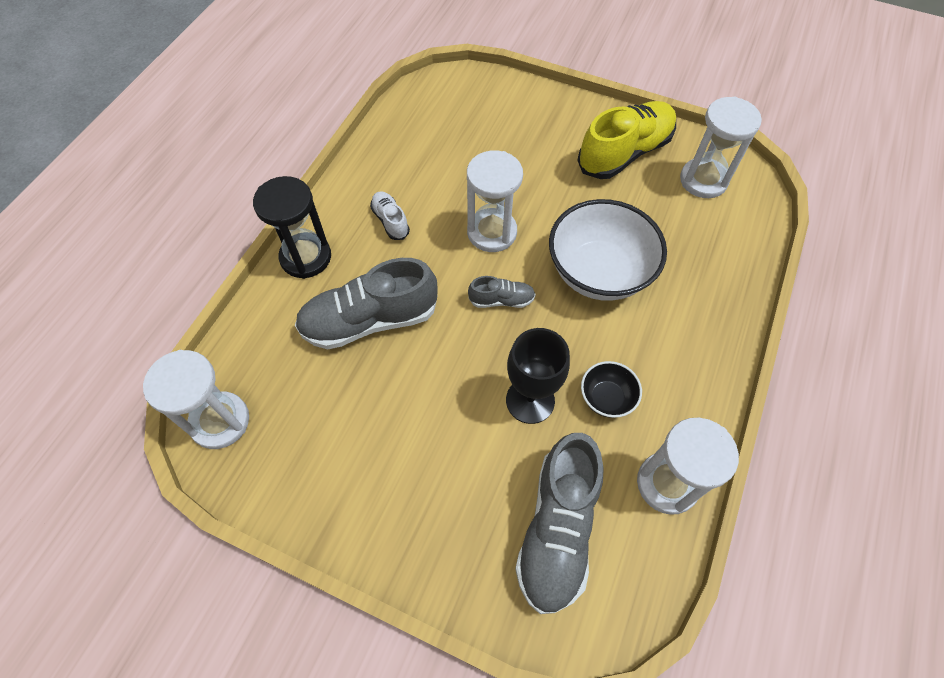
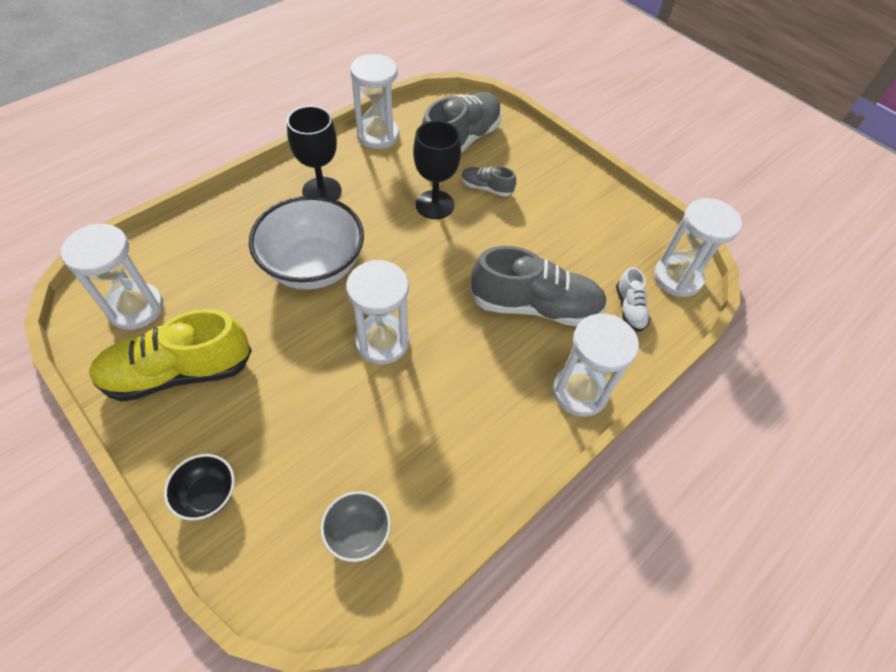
camera: 160 degrees left, 5 degrees down
(306, 257) = (580, 391): black hourglass -> white hourglass
(390, 221) = (478, 397): white shoe -> white shoe (629, 308)
(433, 116) = (358, 533): none -> grey bowl
(501, 300) = (412, 278): grey shoe -> grey shoe (486, 188)
(606, 398) = (379, 186): black bowl -> black bowl (207, 495)
(661, 361) = (322, 191): none -> black goblet

